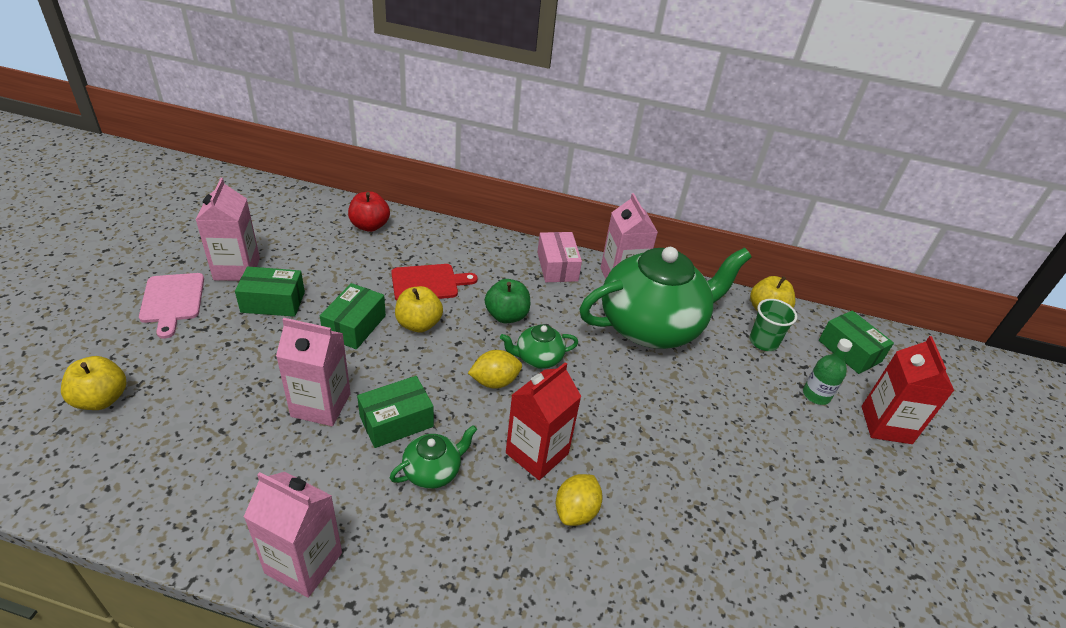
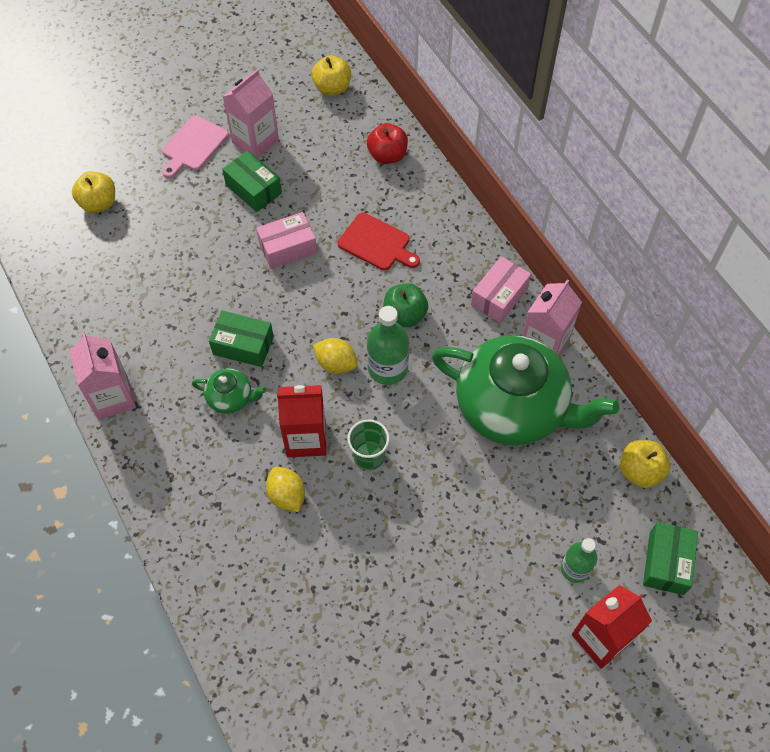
camera: 50 degrees right, 20 degrees up
(321, 405) = (210, 298): pink carton -> none
(354, 326) = (287, 248): green box -> pink box
(419, 324) = (332, 277): yellow apple -> yellow apple (332, 88)
(538, 358) = (387, 368): green teapot -> green bottle
(576, 511) = (287, 495): yellow lemon -> yellow lemon turned 75 degrees clockwise
(763, 342) = (594, 494): green cup -> green cup (369, 456)

